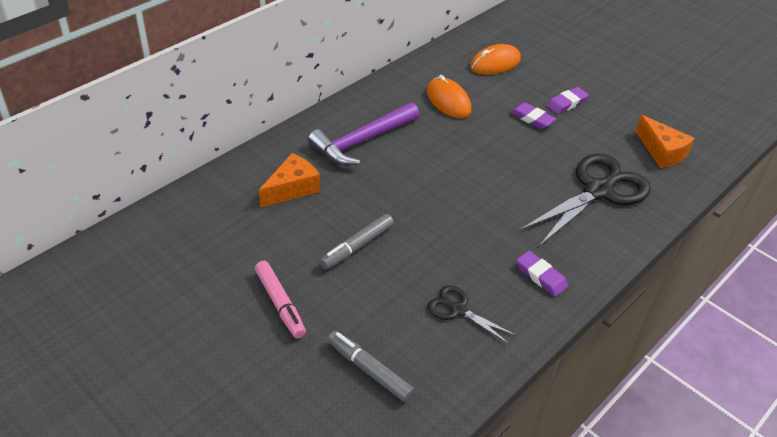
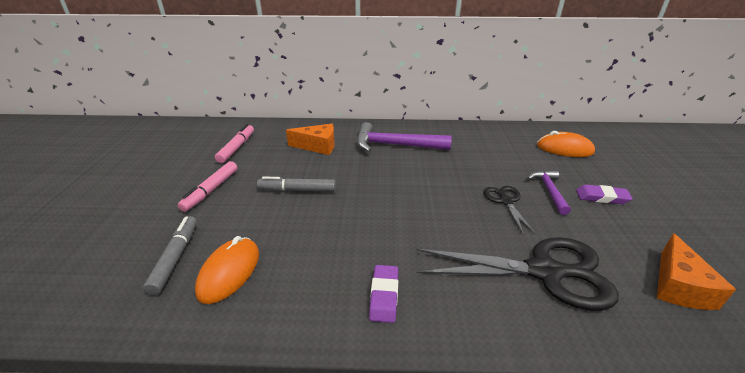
camera: 50 degrees right, 10 degrees down
(210, 246) = (237, 148): none -> pink marker
(448, 101) = (490, 152): orange mouse -> orange mouse (229, 272)
(458, 310) = (285, 268): black scissors -> black scissors (505, 201)
(532, 118) = (549, 191): purple eraser -> purple hammer

